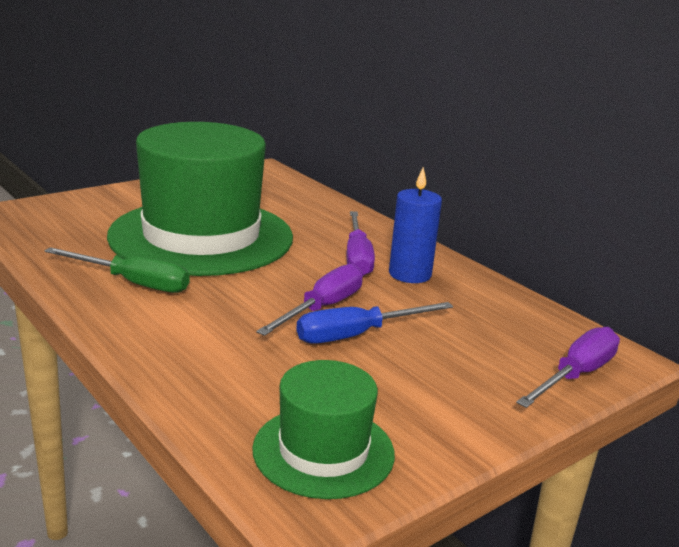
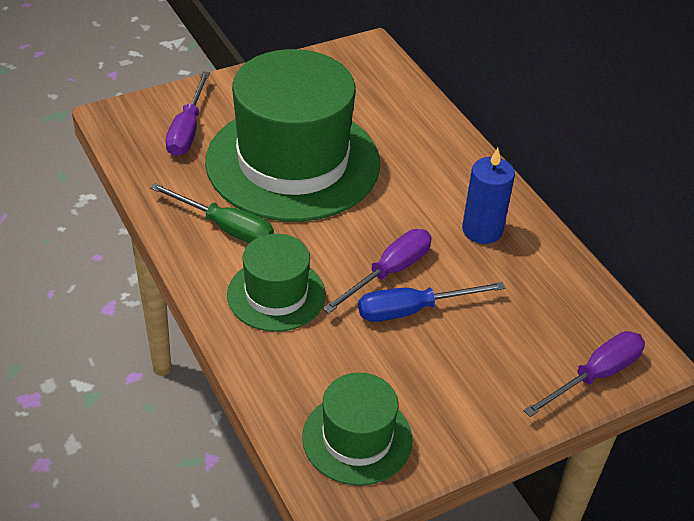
camera: 10 degrees right, 20 degrees up
(198, 331) = (276, 294): none -> green hat
(357, 258) = (437, 202): purple screwdriver -> purple screwdriver (187, 130)

